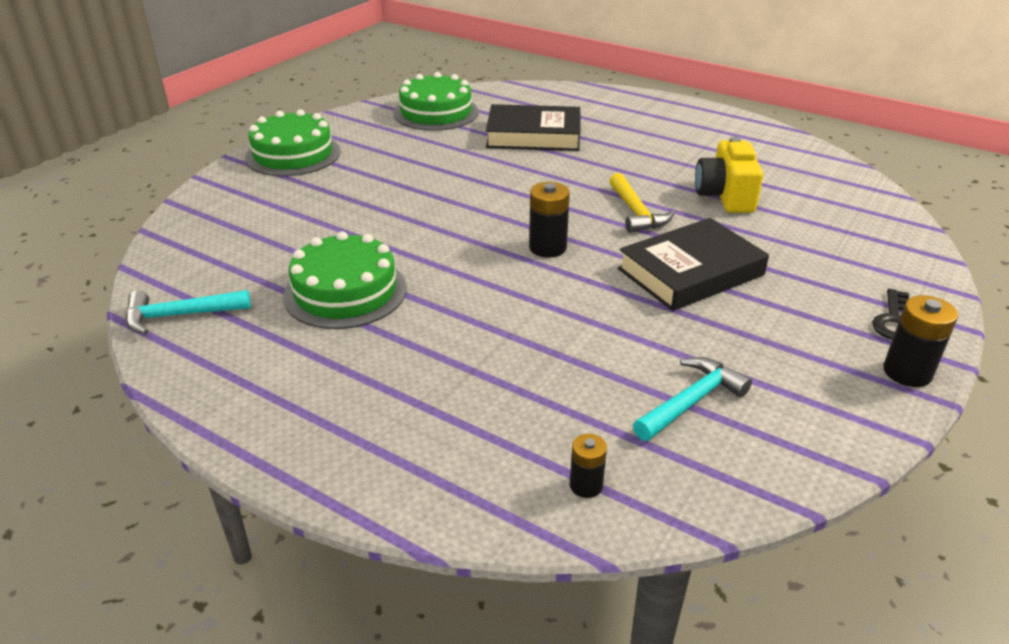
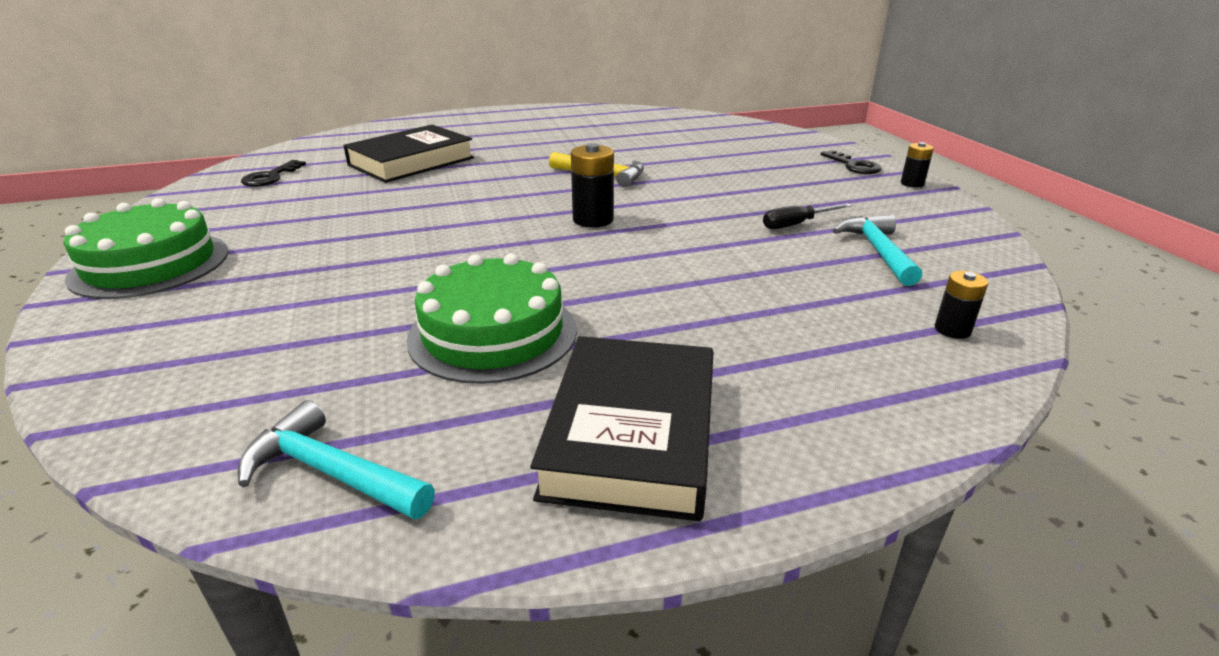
camera: 50 degrees left, 5 degrees down
(180, 315) = (332, 472): turquoise hammer -> turquoise hammer turned 90 degrees clockwise
(436, 112) = (270, 177): green cake -> black key
(683, 340) = (796, 224): none -> black screwdriver
(690, 272) = (713, 190): black book -> black book (632, 433)
(725, 196) = (636, 147): yellow camera -> none
(907, 372) = (912, 184): black battery -> black battery, size x0.62

